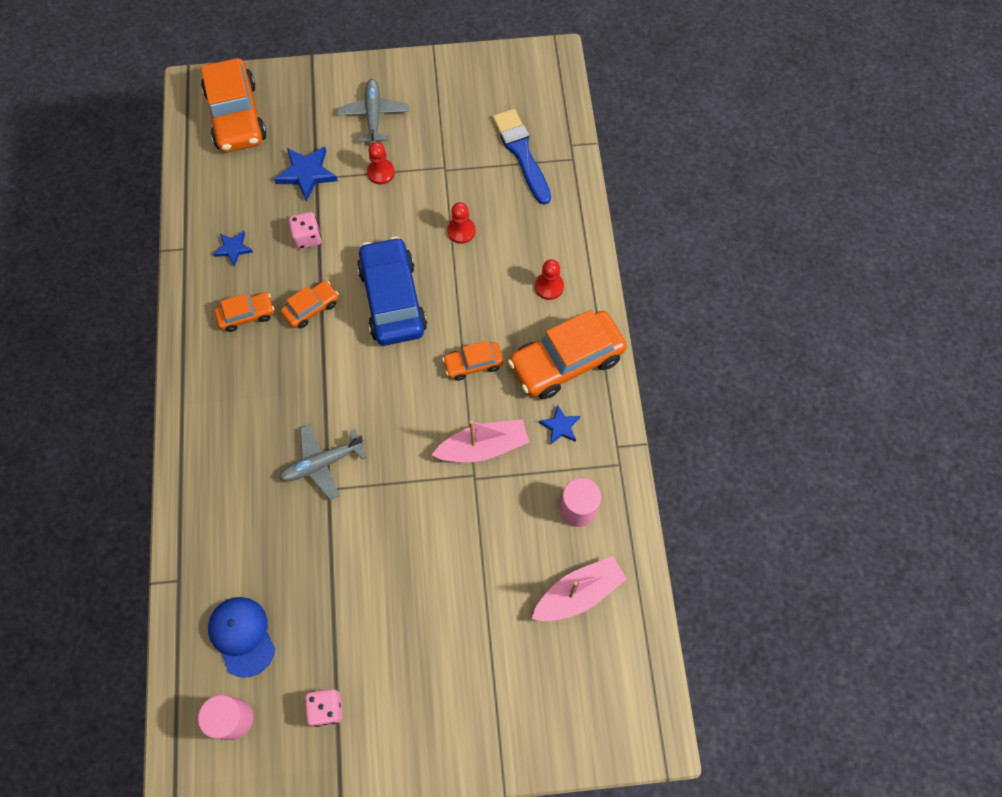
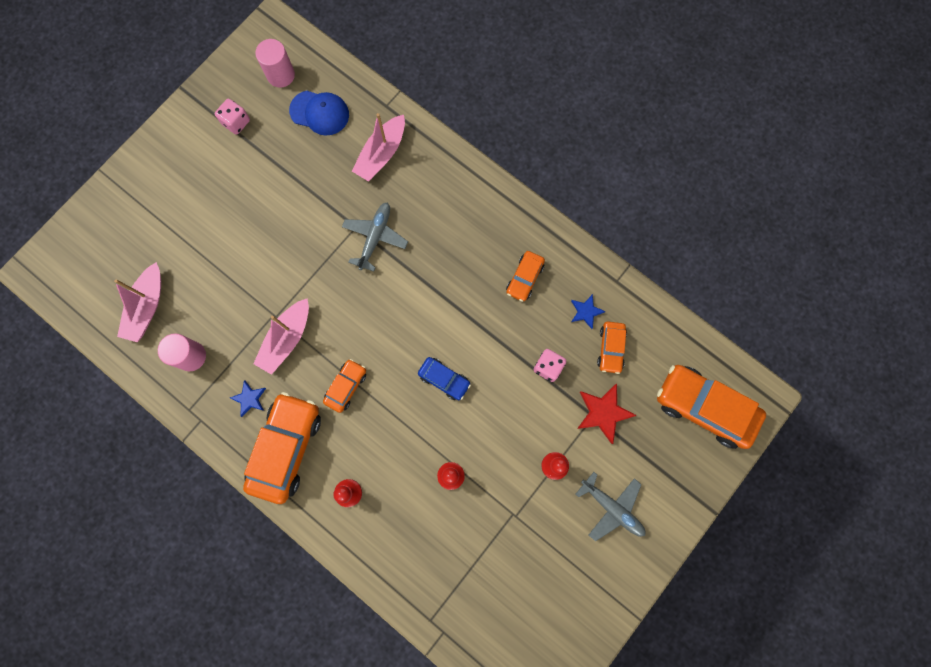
camera: 135 degrees right, 10 degrees up
(234, 535) = (381, 154): none -> pink boat
(307, 174) = (603, 412): blue star -> red star
(311, 308) = (489, 322): orange car -> orange car (610, 348)
(392, 299) = (444, 379): blue car -> blue car, size x0.51
(521, 153) = (472, 586): blue brush -> none

